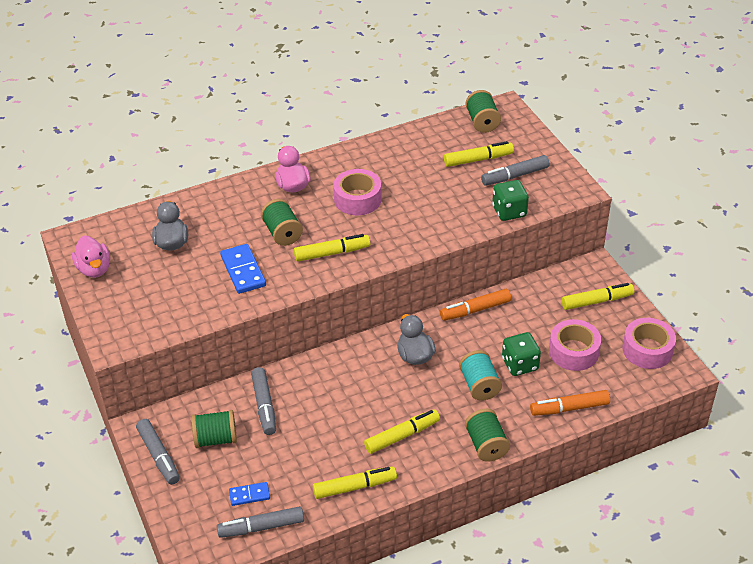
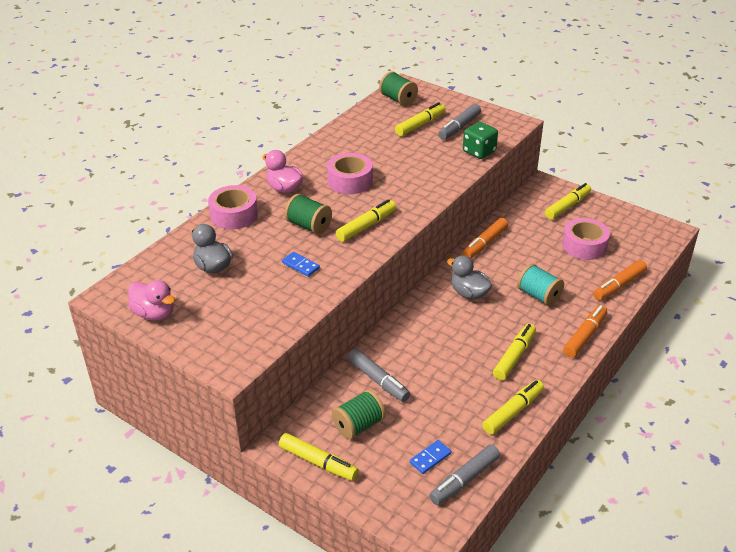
camera: 30 degrees left, 5 degrees down
(159, 456) = (318, 462): grey marker -> yellow marker
(243, 271) = (301, 265): blue domino -> blue domino, size x0.59
(486, 445) = (584, 336): green spool -> orange marker
(520, 364) = (554, 269): green dice -> none
(647, 350) = (633, 225): pink tape -> pink tape (234, 215)

